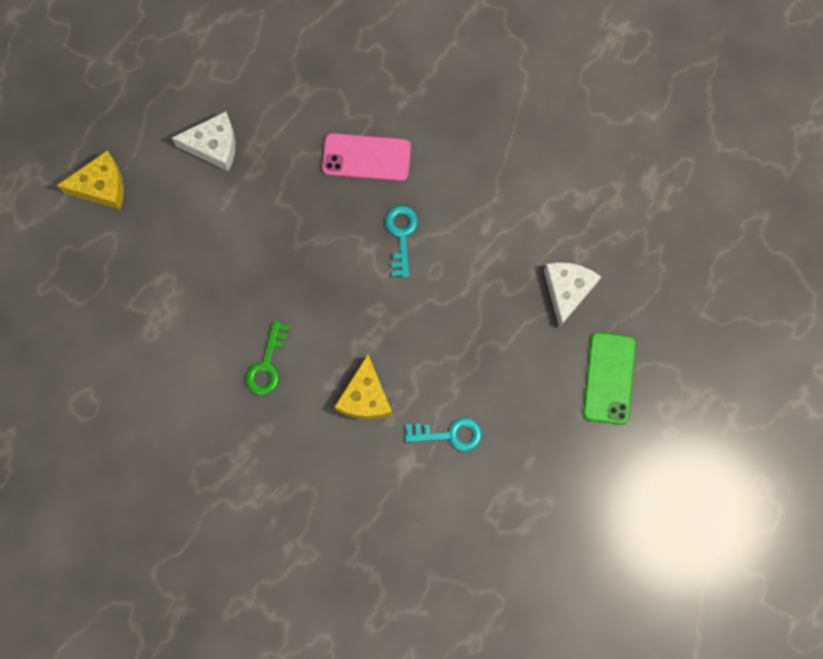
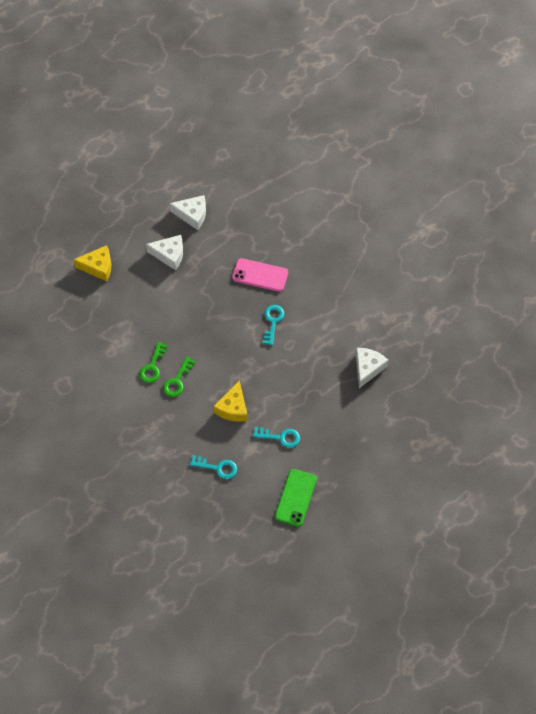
camera: 10 degrees right, 15 degrees down
(222, 347) = (152, 366): none -> green key
(238, 69) = (192, 215): none -> white cheese
(359, 505) = (217, 467): none -> turquoise key
(609, 378) = (384, 421): green phone -> green phone (295, 497)

